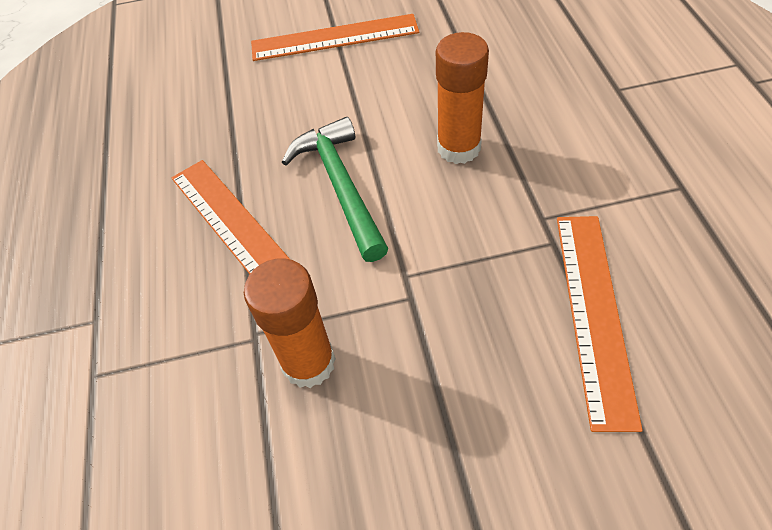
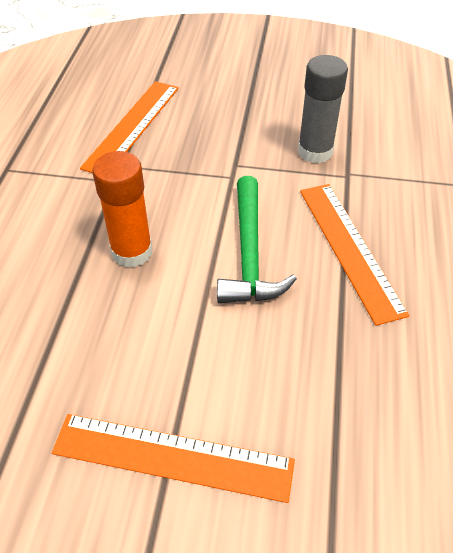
camera: 165 degrees left, 5 degrees down
(308, 363) = (315, 152): orange glue stick -> grey glue stick

